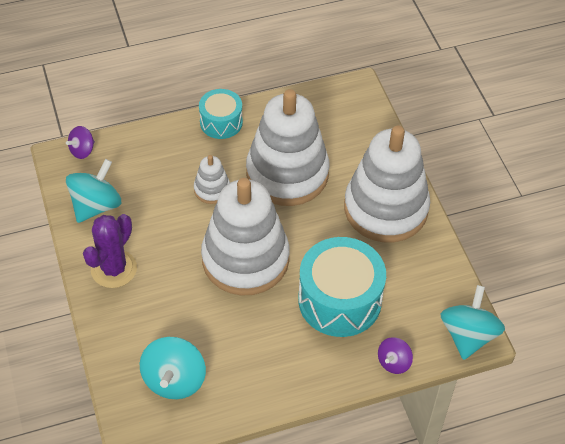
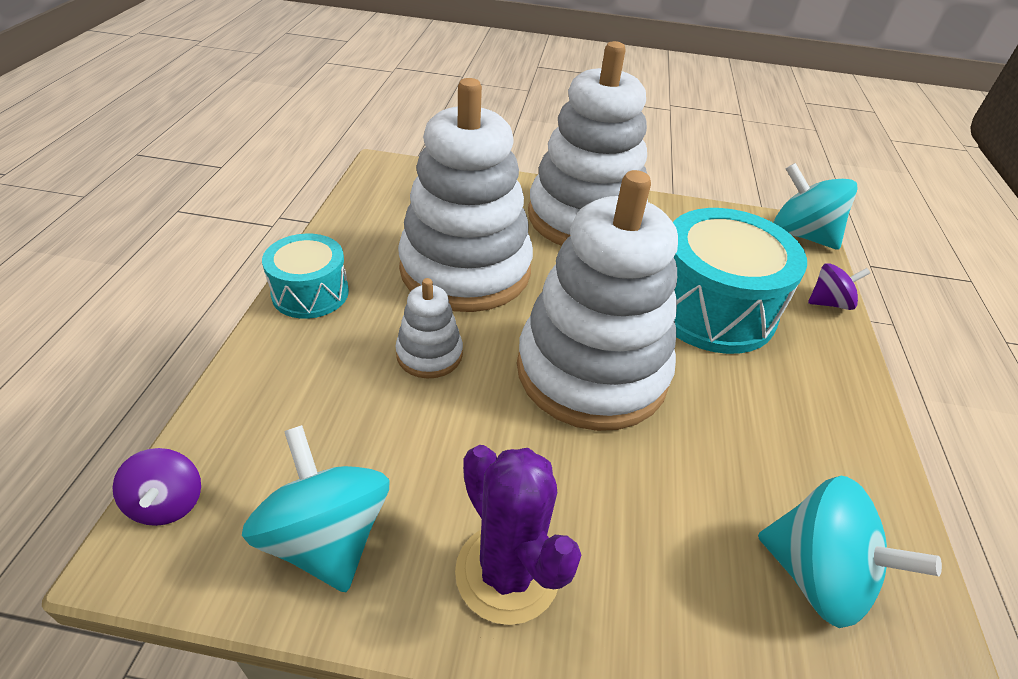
camera: 65 degrees left, 10 degrees down
(393, 362) = (829, 303): purple spinning top -> purple spinning top turned 75 degrees counterclockwise

